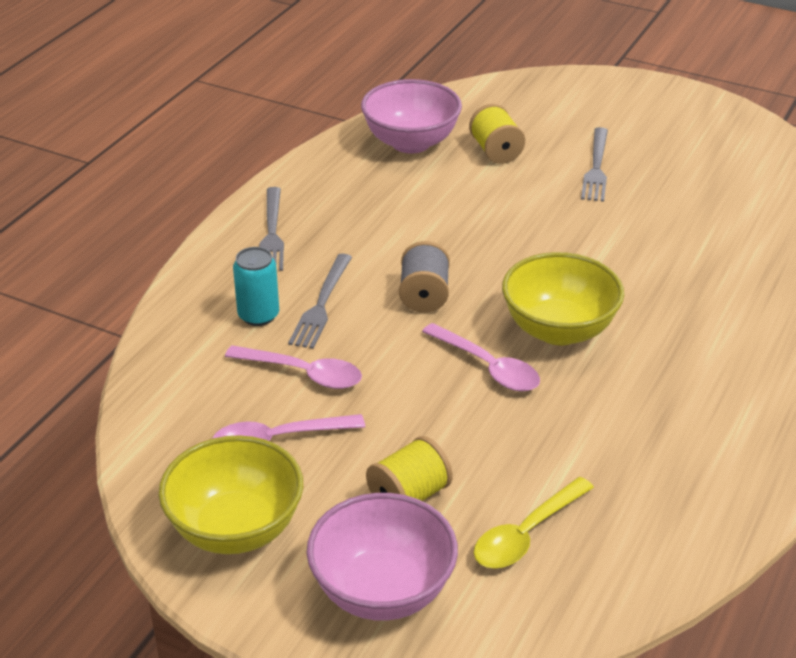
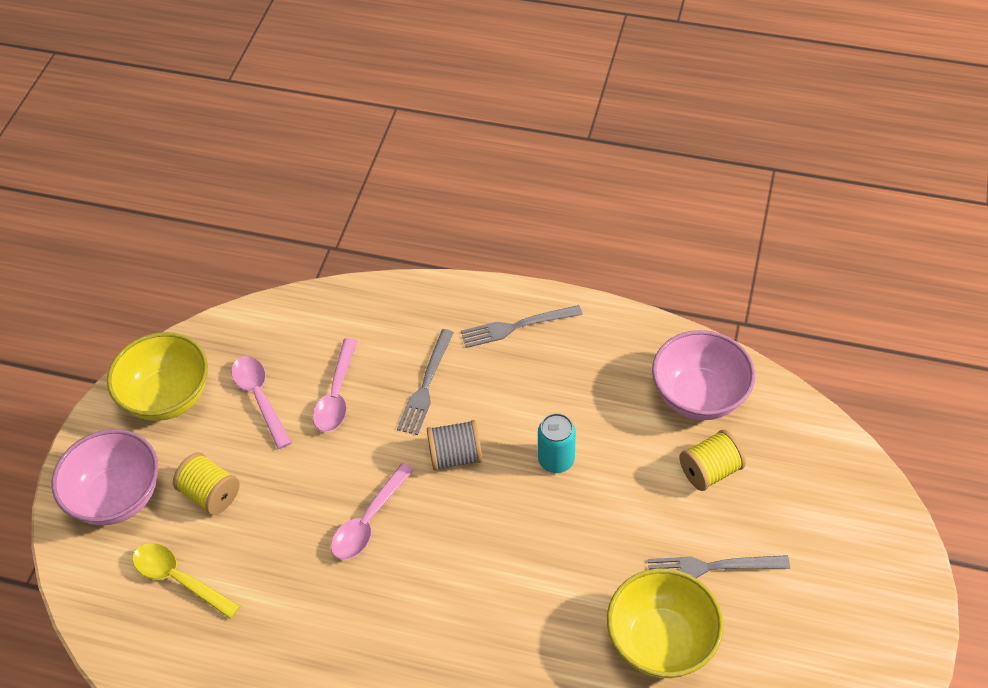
camera: 80 degrees right, 15 degrees up
(258, 315) = (402, 347): turquoise can -> turquoise can (556, 460)
(321, 304) = (426, 385): grey fork -> grey fork turned 75 degrees counterclockwise
(558, 330) = (430, 568): yellow bowl -> yellow bowl (661, 641)

